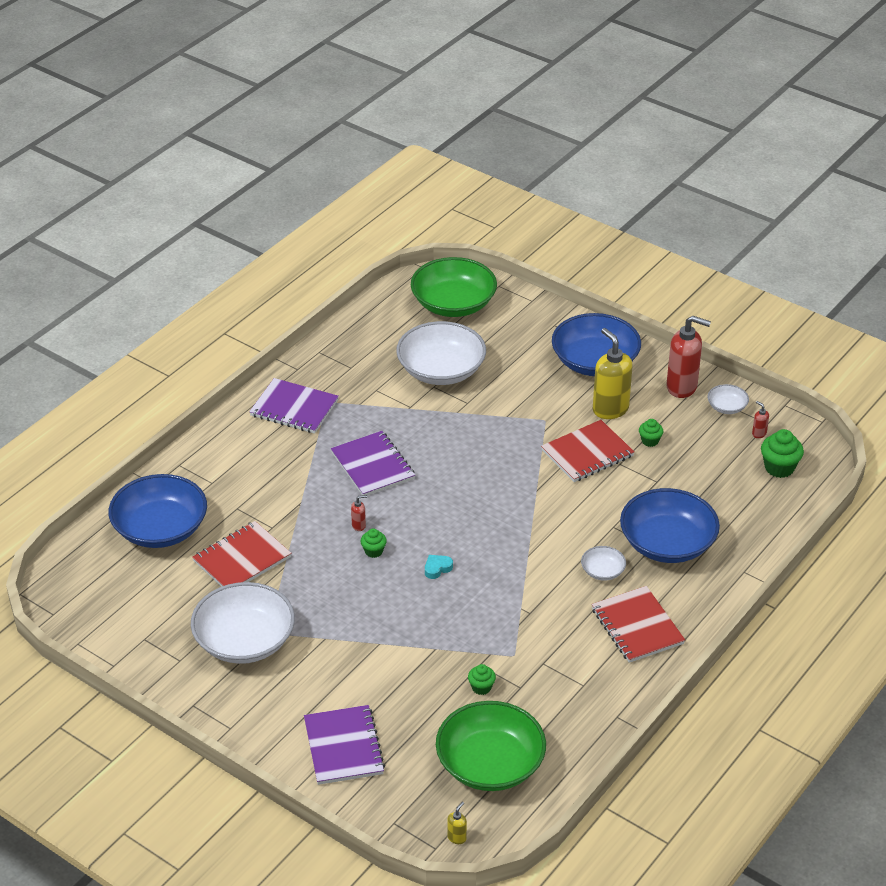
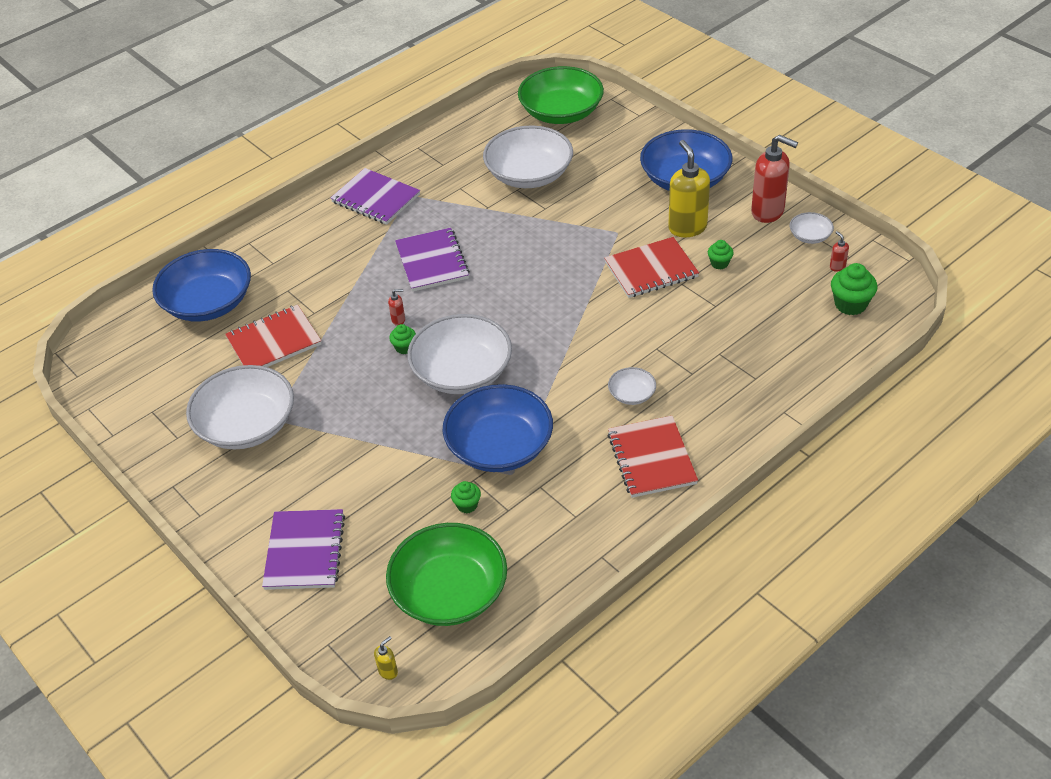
camera: 15 degrees right, 5 degrees up
(437, 568) = (462, 372): turquoise heart -> white bowl
(667, 543) = (709, 372): blue bowl -> blue bowl (500, 446)

